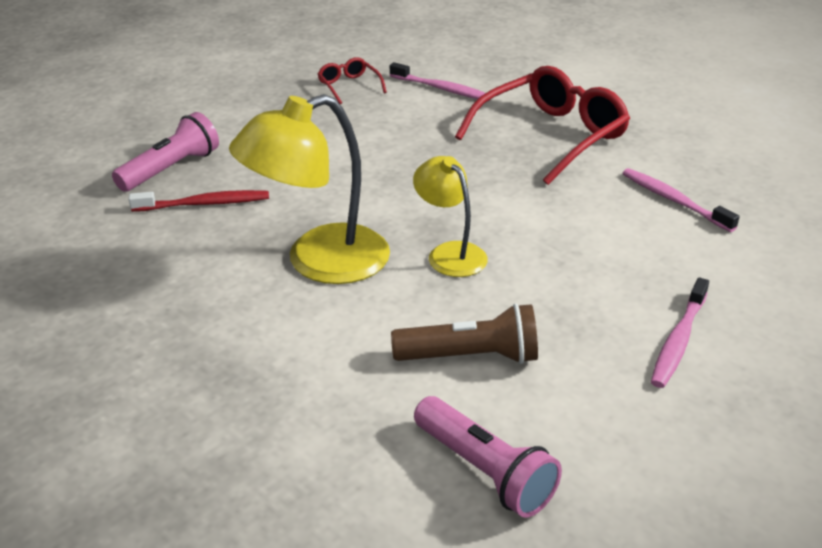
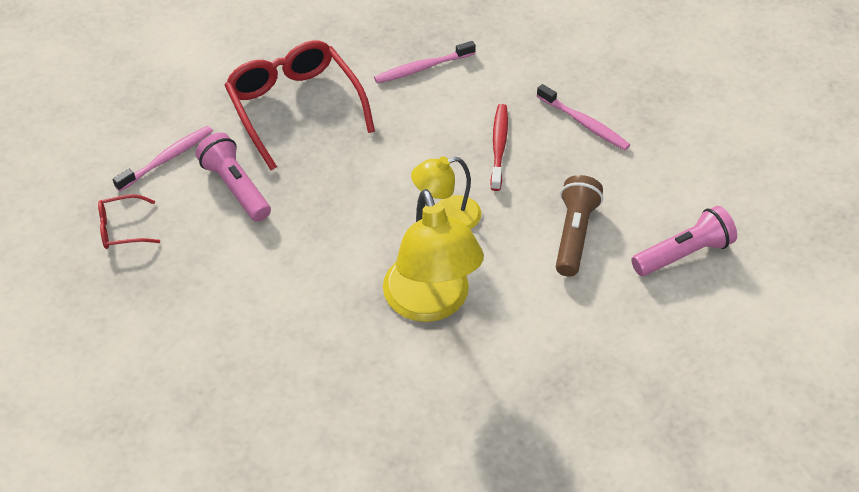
camera: 75 degrees left, 15 degrees up
(171, 169) = (229, 400): pink flashlight -> pink flashlight (236, 187)
(204, 204) = (307, 377): red toothbrush -> red toothbrush (499, 146)

